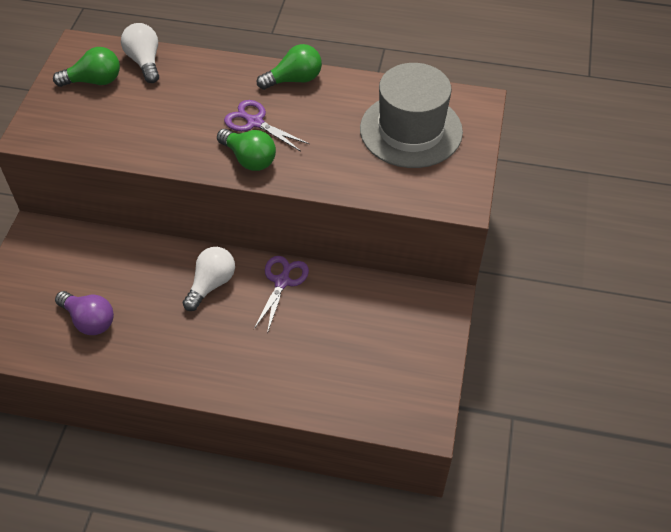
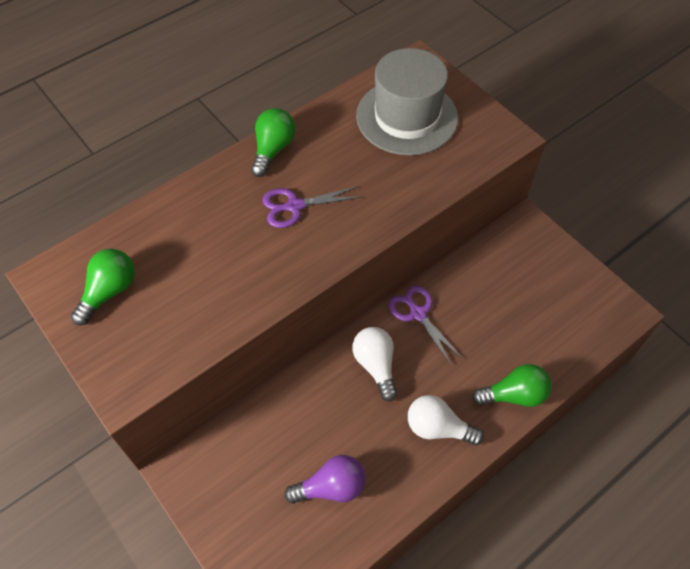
camera: 50 degrees left, 5 degrees up
(145, 62) = (129, 237): white light bulb -> white light bulb (438, 428)
(249, 159) = (333, 236): green light bulb -> green light bulb (514, 395)

